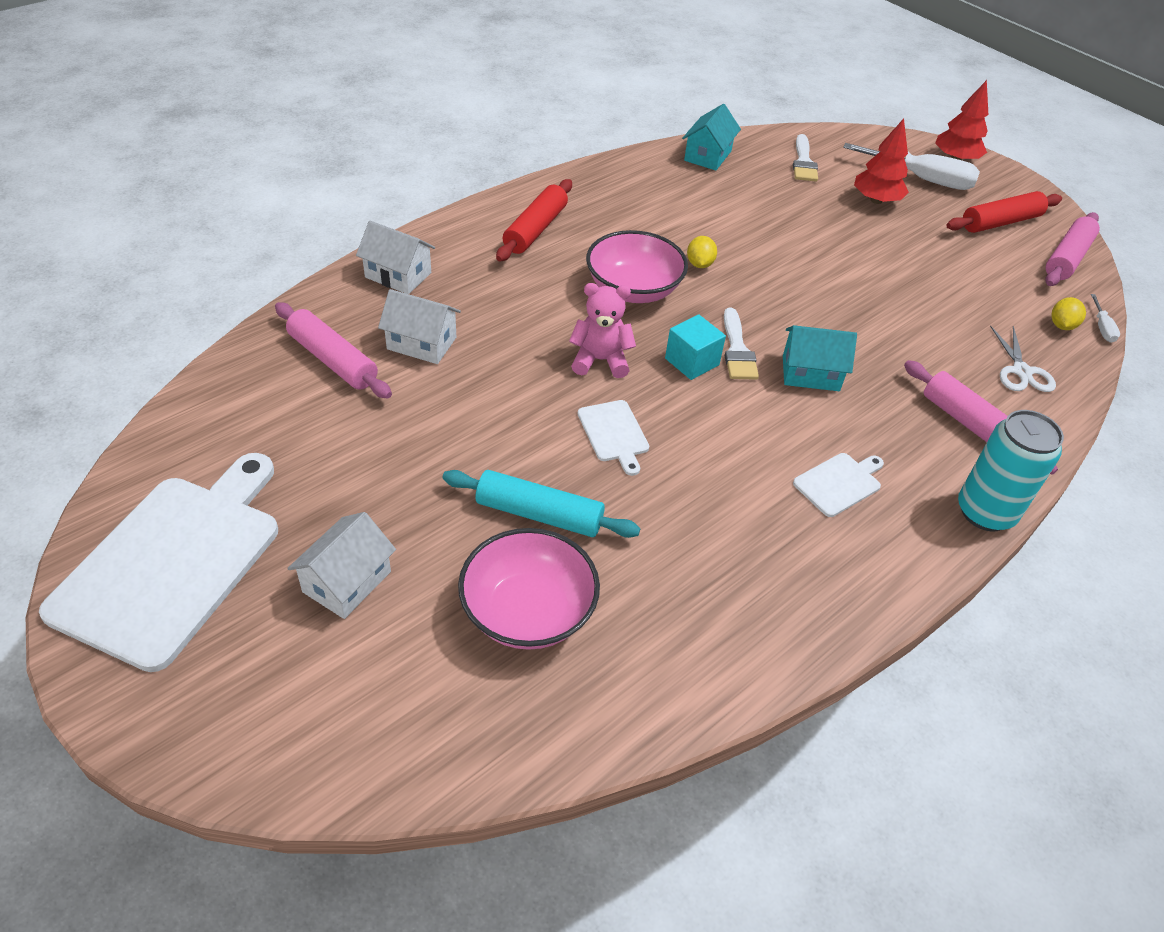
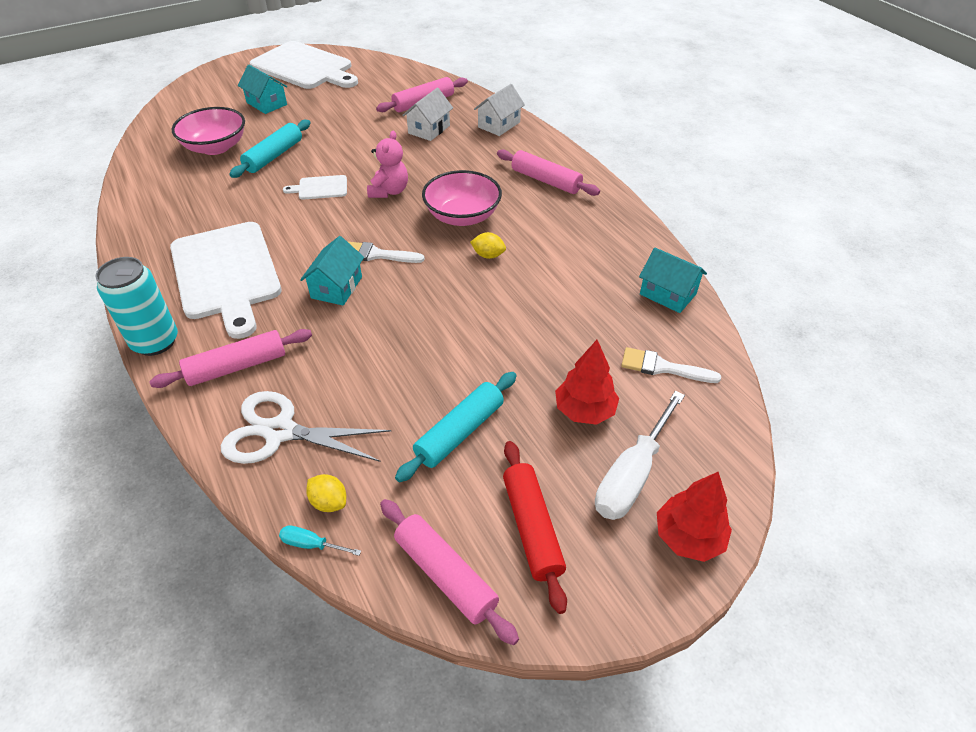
camera: 105 degrees right, 0 degrees up
(347, 582) = (266, 103): white house -> turquoise house
(535, 229) = (546, 180): red rolling pin -> pink rolling pin
(692, 362) = (373, 230): turquoise cube -> none
(839, 483) = (226, 274): white cutting board -> white cutting board, size x2.31
(943, 263) = (460, 432): none -> turquoise rolling pin
(1021, 371) = (280, 431): white scissors -> white scissors, size x1.62
(1101, 328) = (312, 544): white screwdriver -> turquoise screwdriver

